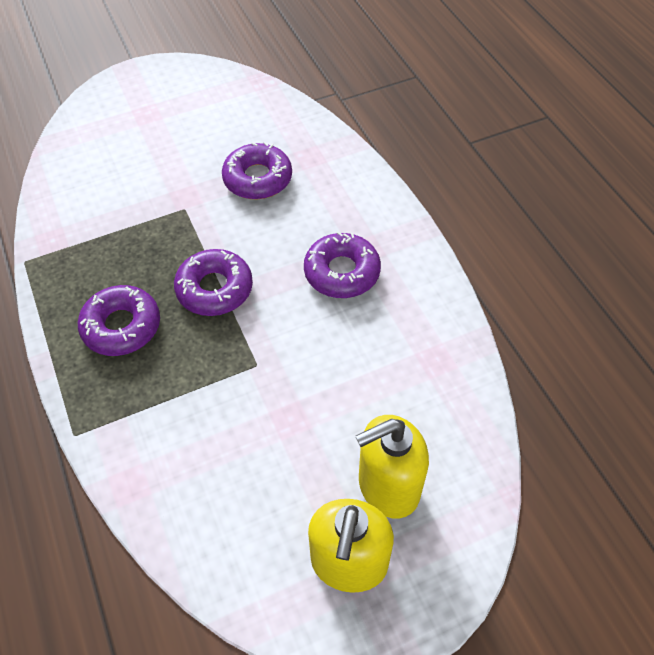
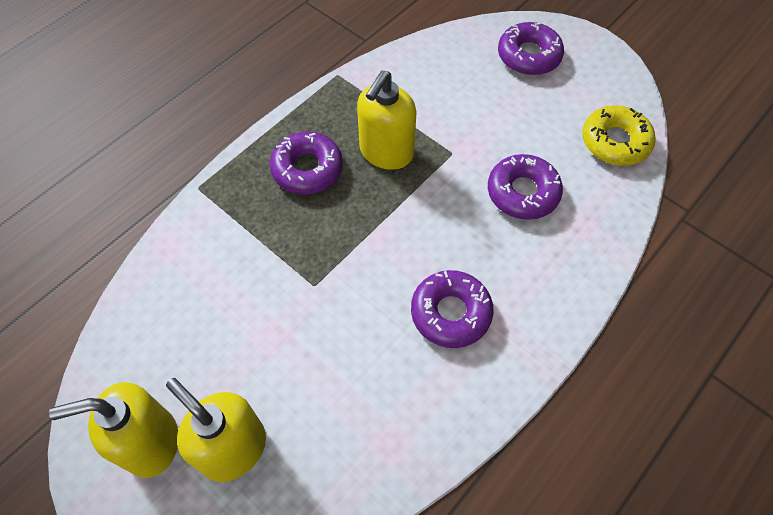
camera: 65 degrees right, 5 degrees up
(148, 256) = (386, 152): none -> yellow soap dispenser
(214, 289) = (377, 217): purple donut -> purple donut (529, 56)
(249, 103) = (615, 142): none -> yellow donut

